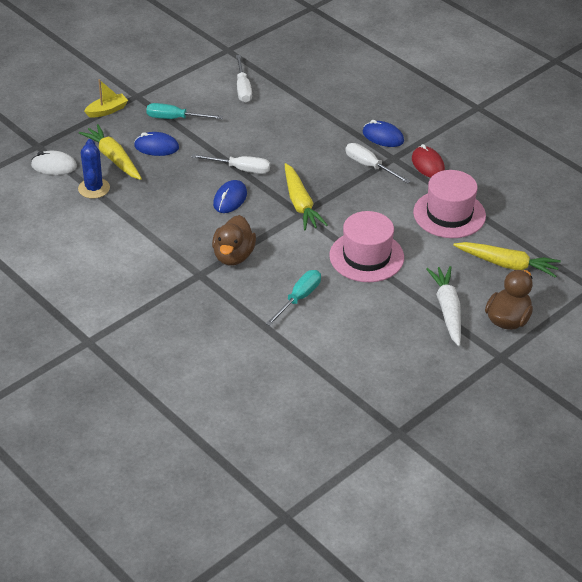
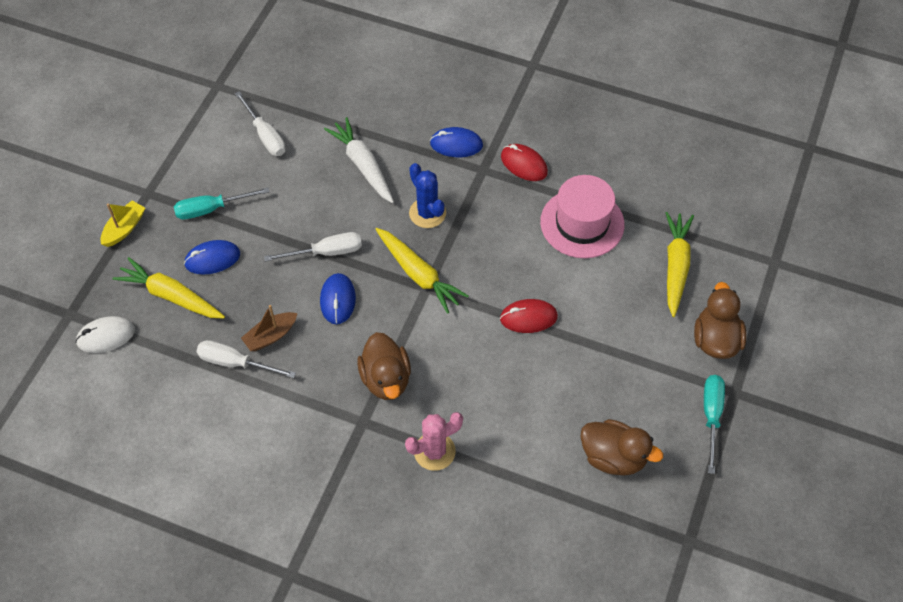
camera: 25 degrees left, 15 degrees up
(94, 188) = (172, 350): blue cactus -> blue cactus (427, 213)
(167, 203) = (270, 336): none -> brown boat
(240, 310) = (434, 451): none -> pink cactus
(299, 298) = (489, 407): turquoise screwdriver -> turquoise screwdriver (711, 416)
(366, 256) = (528, 318): pink hat -> red mouse
(369, 166) = (464, 191): white screwdriver -> white screwdriver (235, 363)
(374, 361) = (613, 457): none -> brown duck
(447, 310) = (649, 354): white carrot -> white carrot (363, 165)
(507, 264) = (676, 267): yellow carrot -> yellow carrot turned 75 degrees counterclockwise

